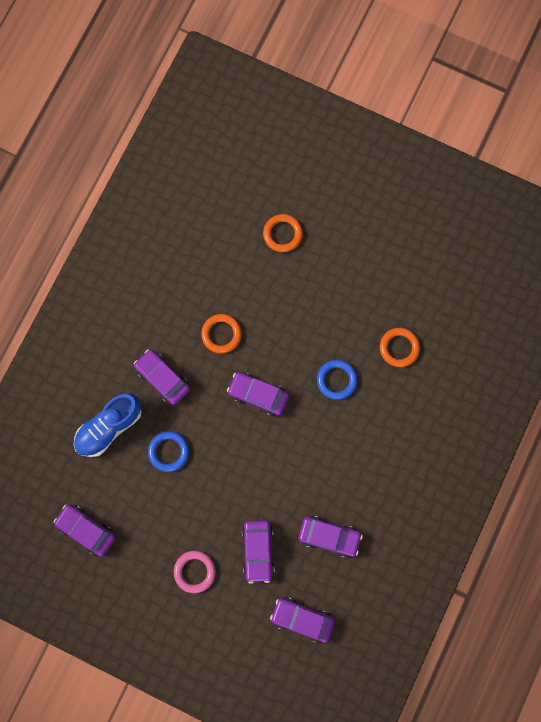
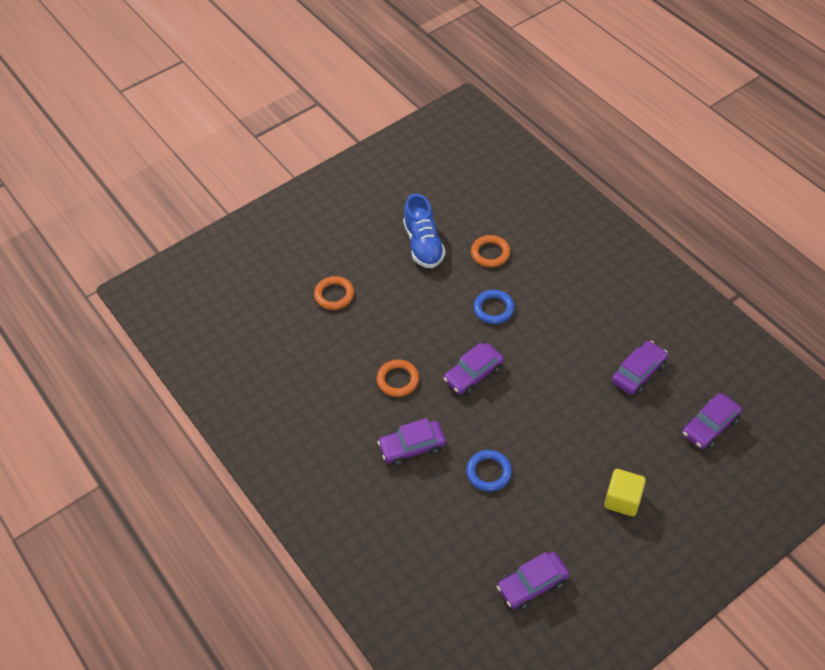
camera: 60 degrees left, 25 degrees down
(109, 427) = (434, 516): blue shoe -> blue shoe (423, 244)
(194, 571) = (622, 499): pink ring -> yellow cube
(258, 551) = (626, 436): purple car -> none

